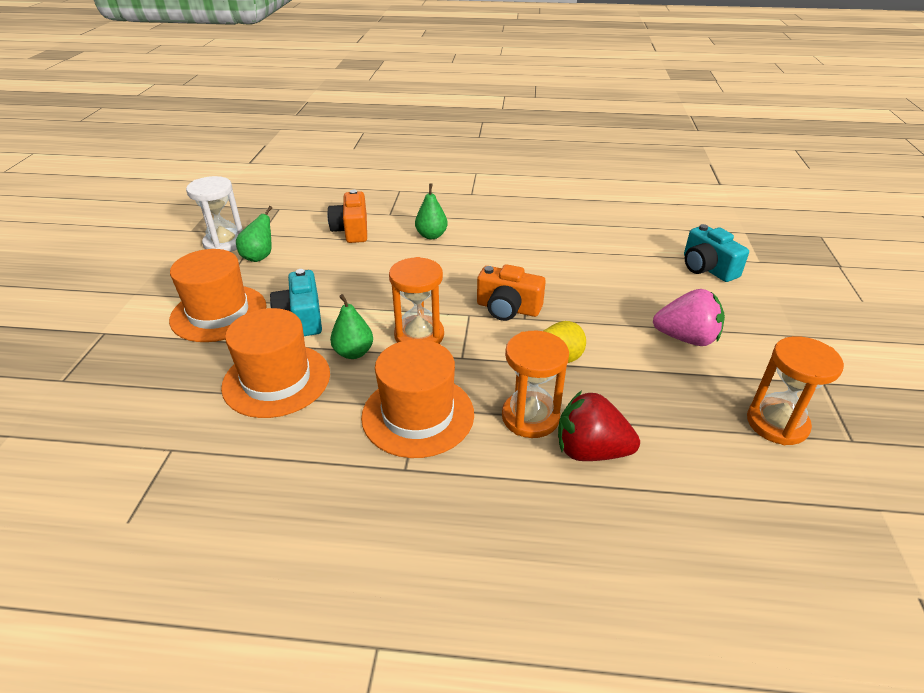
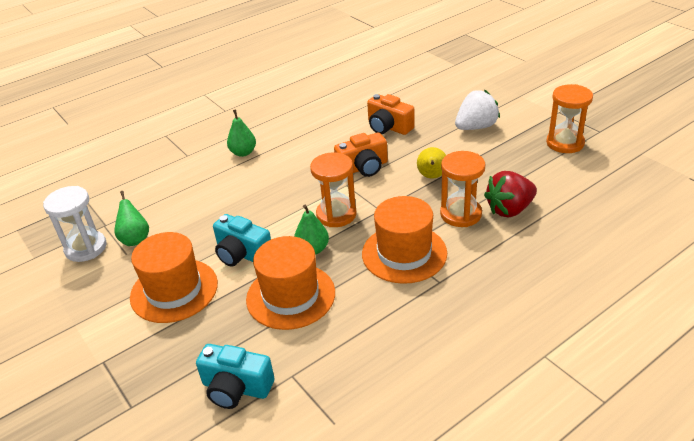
camera: 40 degrees left, 0 degrees up
(352, 230) = (177, 181): orange camera -> orange camera (388, 127)
(686, 338) = (476, 127): pink strawberry -> white strawberry
(707, 268) = (435, 82): turquoise camera -> turquoise camera (236, 388)

